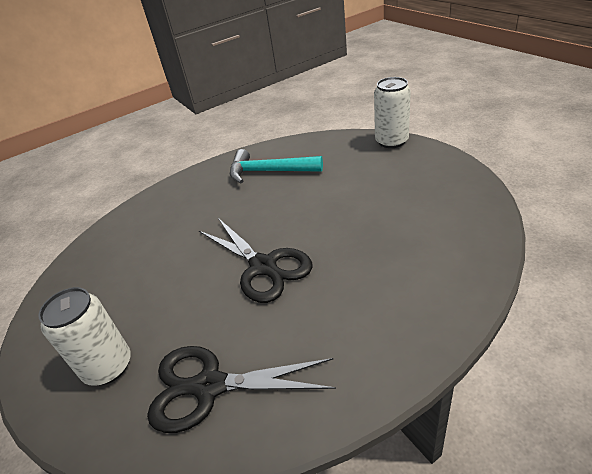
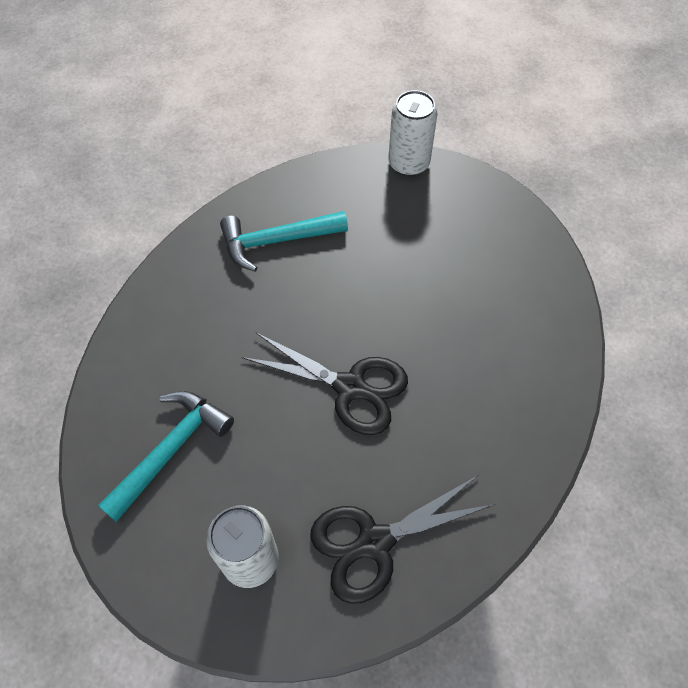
camera: 30 degrees left, 20 degrees up
(113, 276) = (171, 450): none -> turquoise hammer

